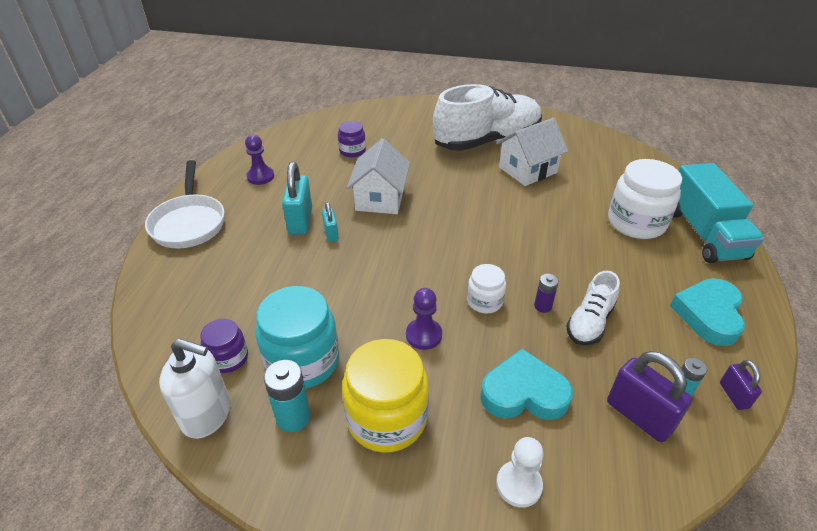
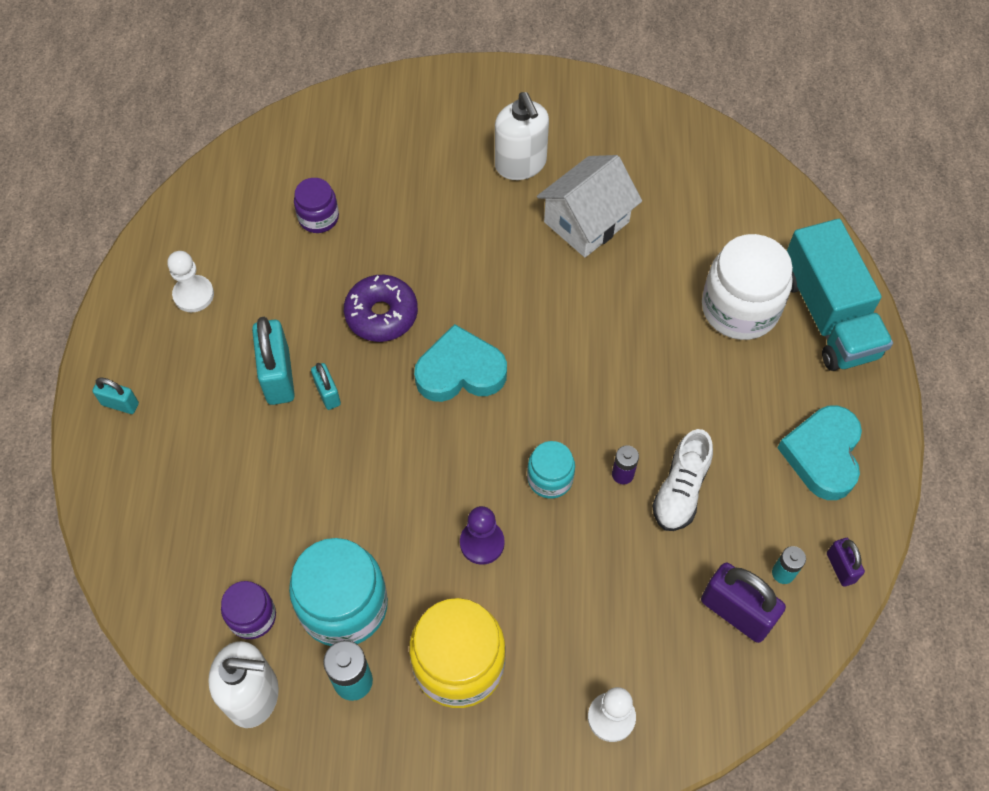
camera: 10 degrees left, 20 degrees up
(189, 223) = (120, 404): white pan -> turquoise padlock
(260, 176) = (193, 295): purple pawn -> white pawn
(380, 198) = (381, 314): white house -> purple donut
(484, 301) = (550, 478): white jar -> turquoise jar
(487, 141) = (520, 164): white shoe -> white soap dispenser
(523, 393) = (608, 604): turquoise heart -> turquoise heart (460, 371)

